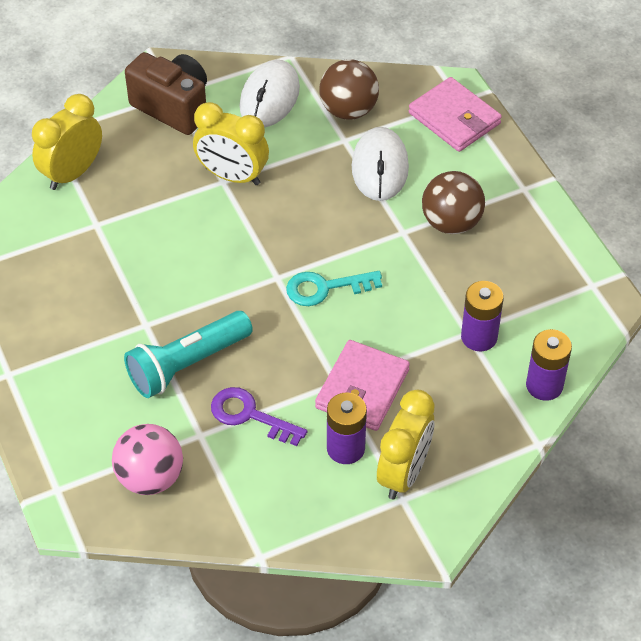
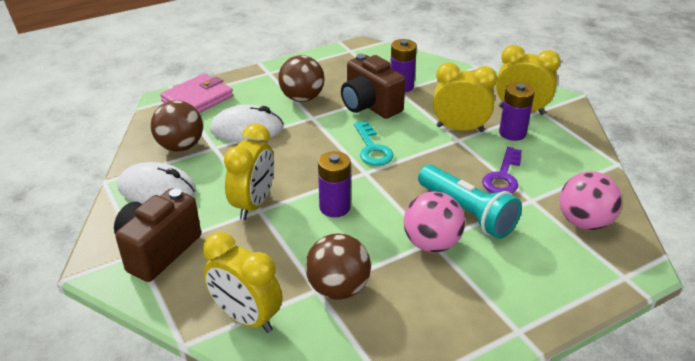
camera: 95 degrees left, 15 degrees down
(94, 240) = (338, 288): none -> brown ball
(142, 323) = (431, 244): none -> pink ball
(362, 389) = (460, 128): pink wallet -> yellow clock
(427, 294) = (369, 106): none -> brown camera
(544, 385) = (433, 65): purple battery -> purple battery (335, 207)

